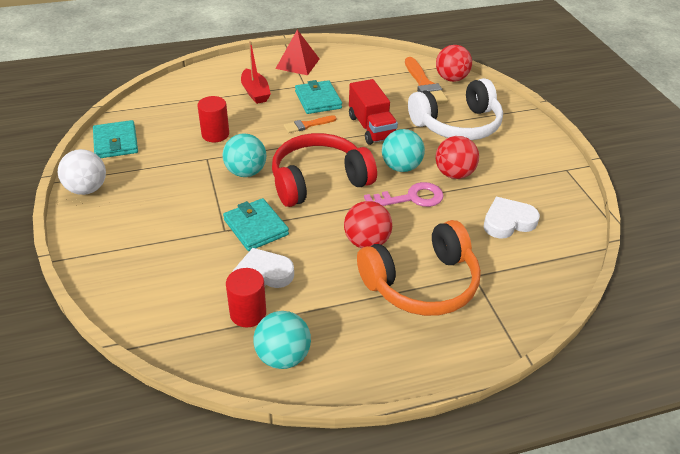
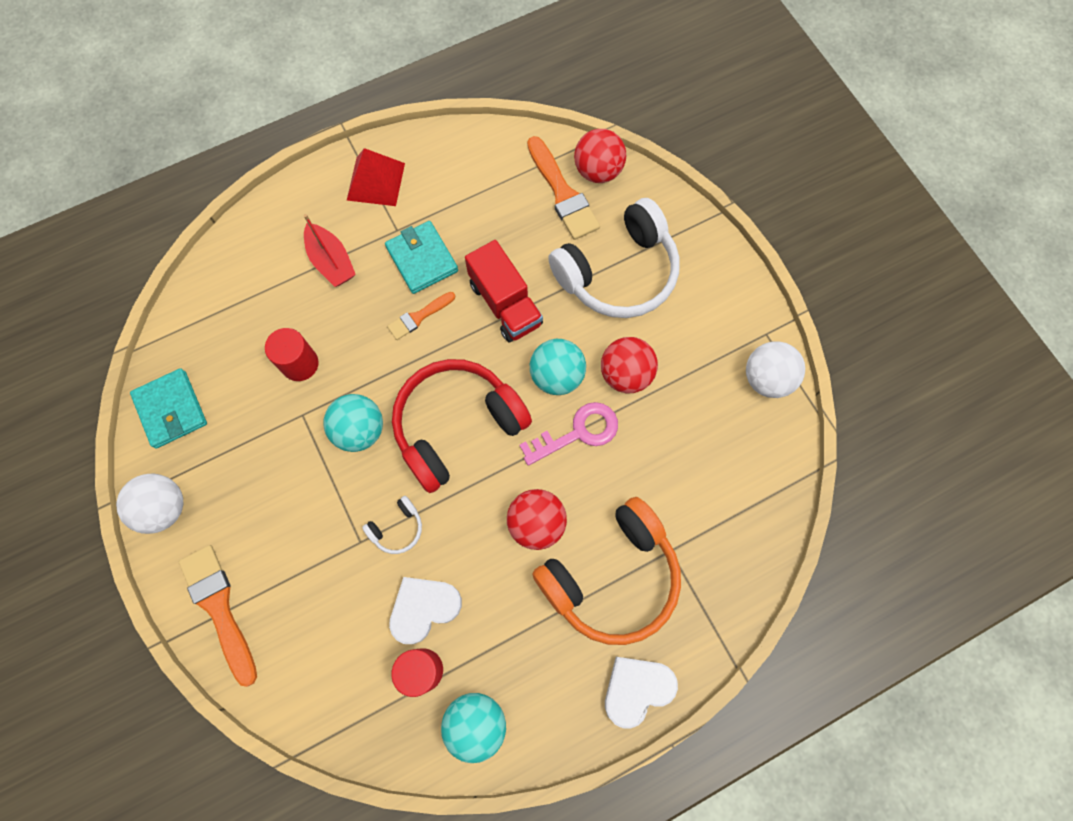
camera: 10 degrees left, 30 degrees up
(101, 248) = (219, 607): none -> orange brush
(256, 227) = (397, 528): turquoise wallet -> white headphones
(508, 222) = (701, 449): white heart -> white heart (636, 689)
(565, 192) = (766, 379): none -> white ball

